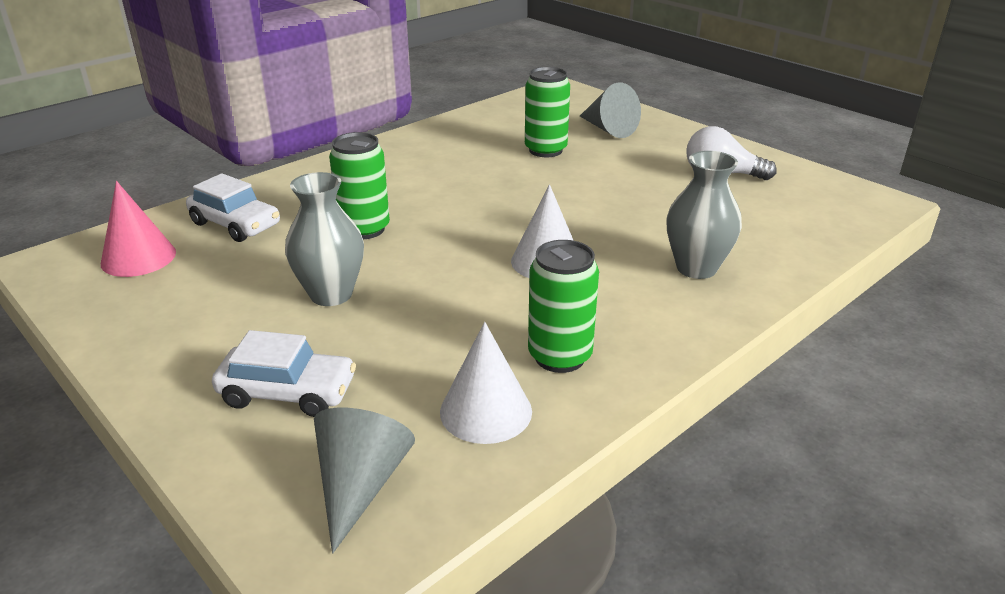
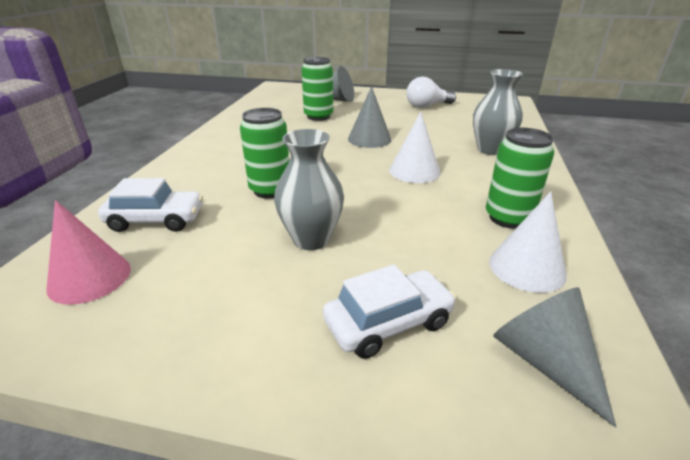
camera: 35 degrees left, 0 degrees up
(560, 201) = (369, 139): none -> grey cone

